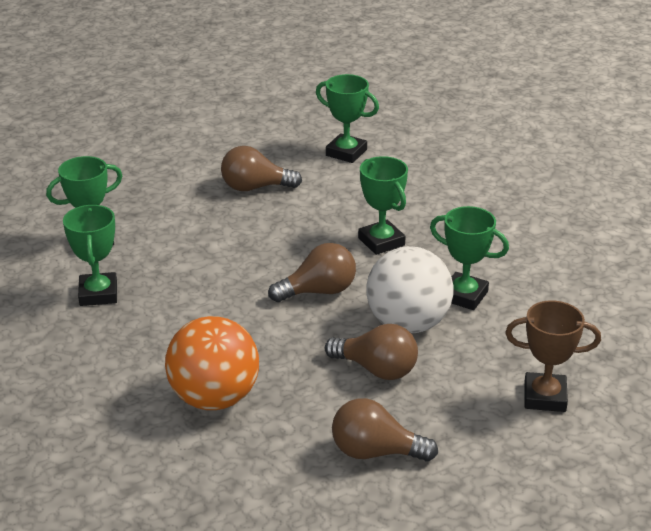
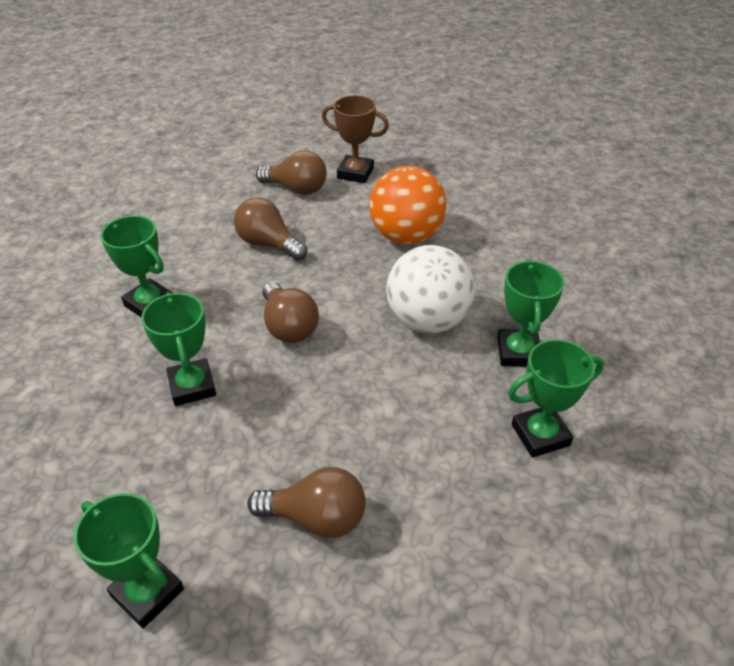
camera: 170 degrees left, 10 degrees up
(318, 291) = (288, 326): brown light bulb -> brown light bulb turned 105 degrees counterclockwise
(408, 324) = (220, 281): white ball -> white ball (427, 320)
(544, 397) = (152, 210): brown trophy -> brown trophy (355, 173)

